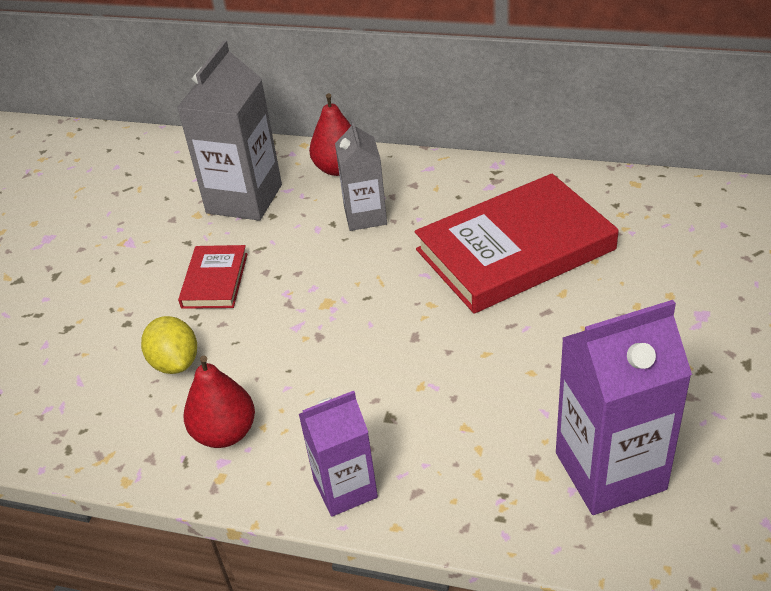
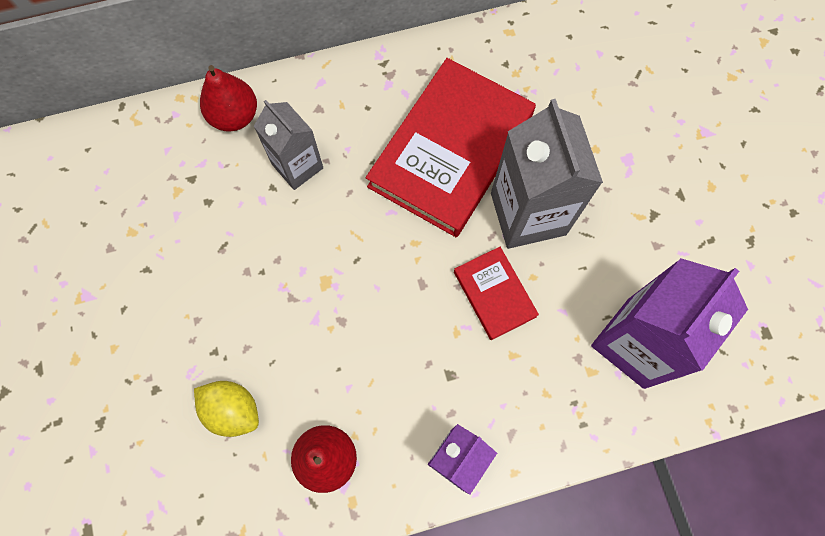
camera: 35 degrees left, 30 degrees up
(215, 280) = (205, 303): red book -> red book (494, 294)
(244, 199) = (166, 192): grey carton -> grey carton (528, 214)

